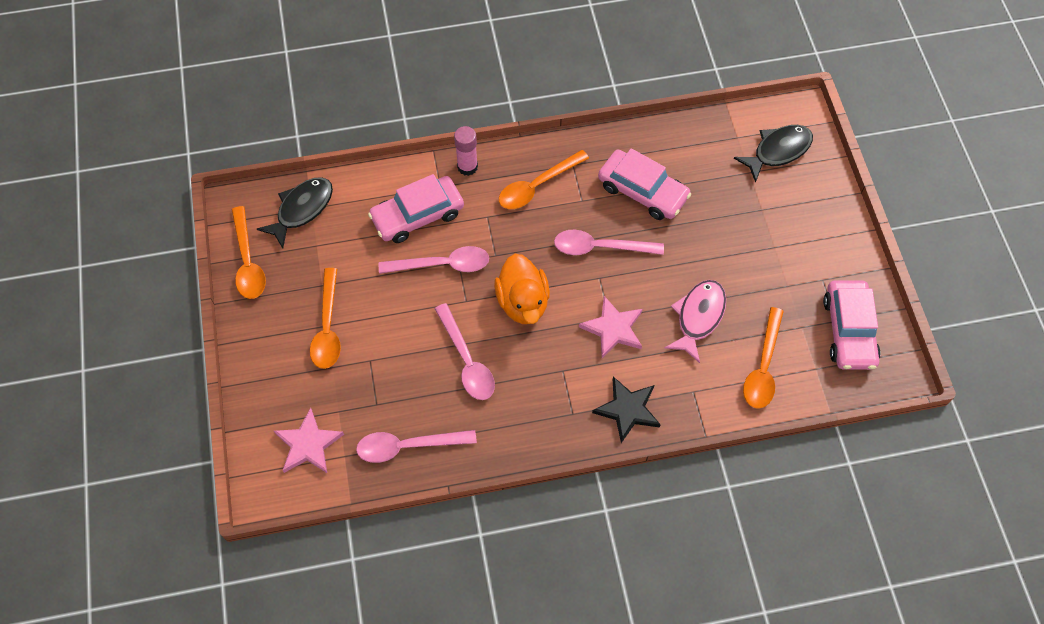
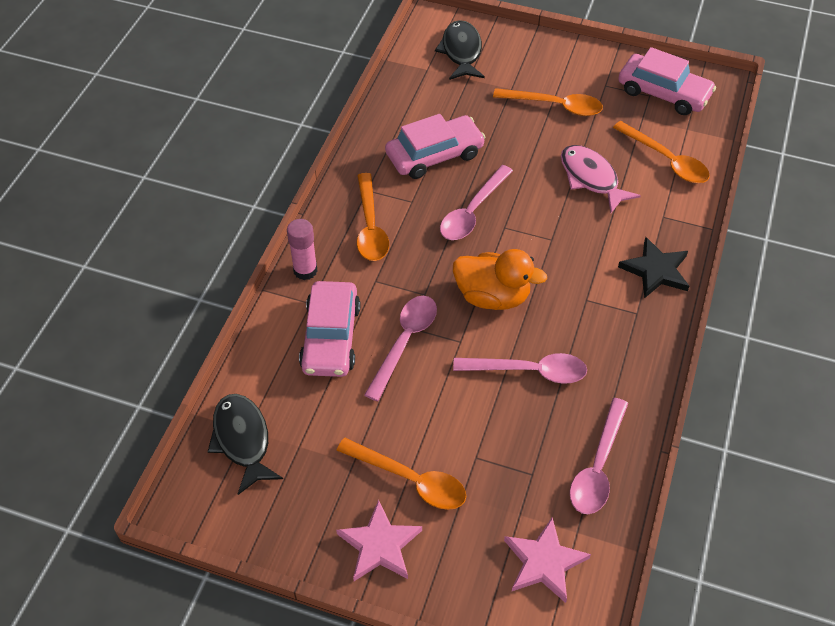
camera: 60 degrees left, 10 degrees down
(248, 261) = (270, 525): orange spoon -> orange spoon (555, 106)
(613, 329) = (565, 242): pink star -> pink star (380, 545)

